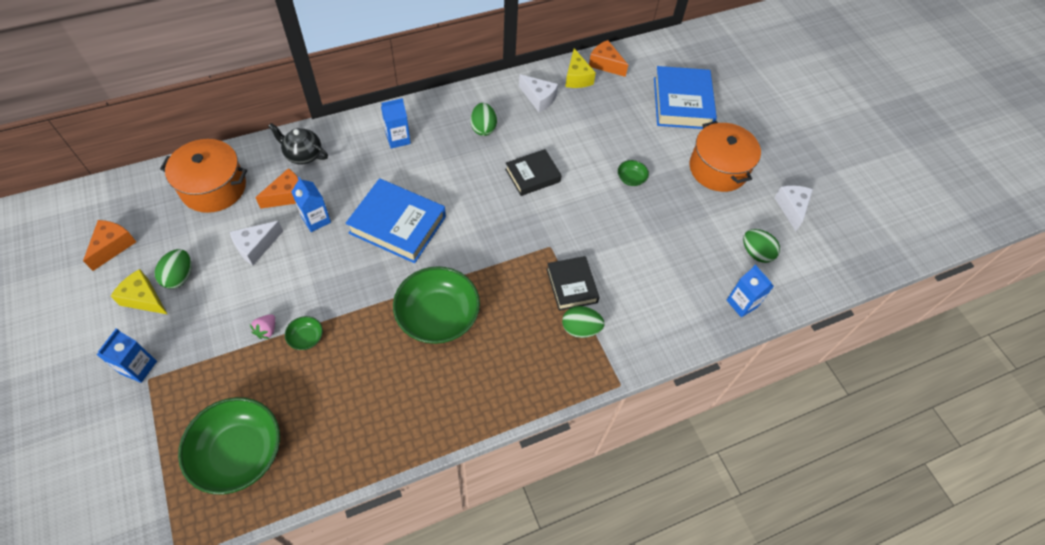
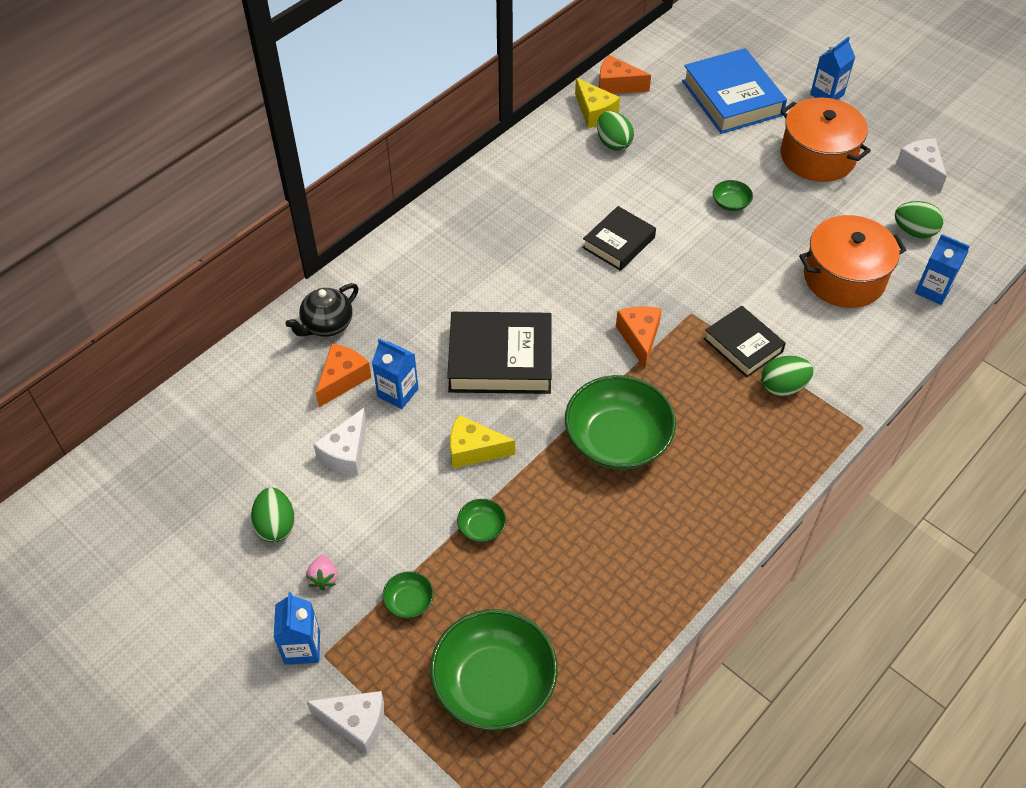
camera: 20 degrees left, 5 degrees down
(113, 246) = (162, 527): orange cheese -> orange cheese (639, 338)
(144, 298) = (249, 569): yellow cheese -> yellow cheese (473, 450)
(213, 187) = (241, 407): orange pot -> orange pot (844, 277)
(225, 368) = (409, 601): none -> green bowl
(267, 330) = (429, 539): pink strawberry -> pink strawberry (323, 578)
(303, 155) = (327, 325): black teapot -> black teapot turned 45 degrees counterclockwise
(397, 225) = (500, 359): blue book -> black book
(398, 139) = (431, 261): blue carton -> blue carton (827, 94)
(483, 128) = (525, 211): green egg -> green egg (613, 143)
(538, 98) = (566, 153): white cheese -> white cheese (356, 723)

